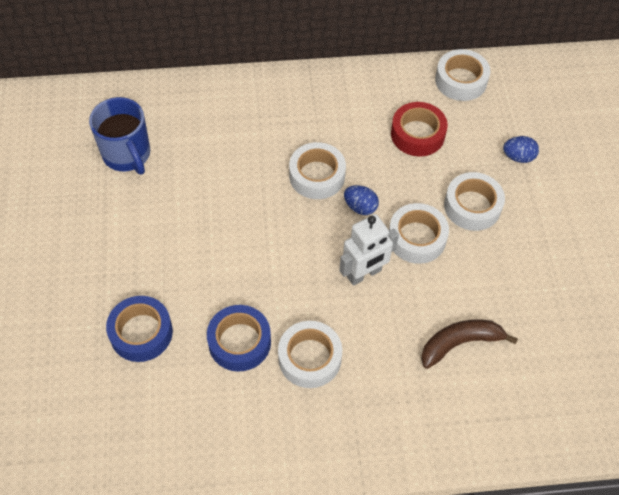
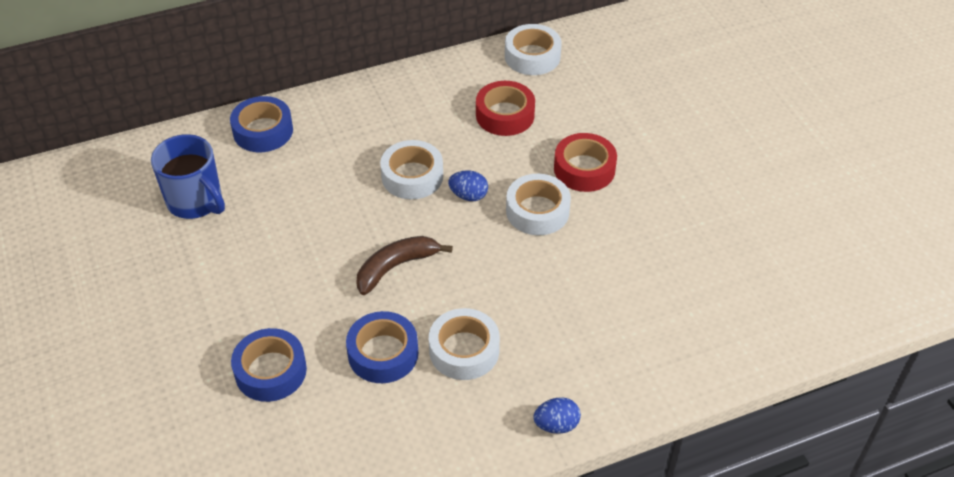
camera: 15 degrees left, 10 degrees down
(203, 100) = (263, 131): none -> blue tape
(364, 274) = (494, 257): white robot -> none
(460, 343) = (616, 298): brown banana -> brown banana (396, 267)
(472, 206) = (584, 169): white tape -> red tape
(518, 157) = (615, 114): blue egg -> blue egg (556, 425)

